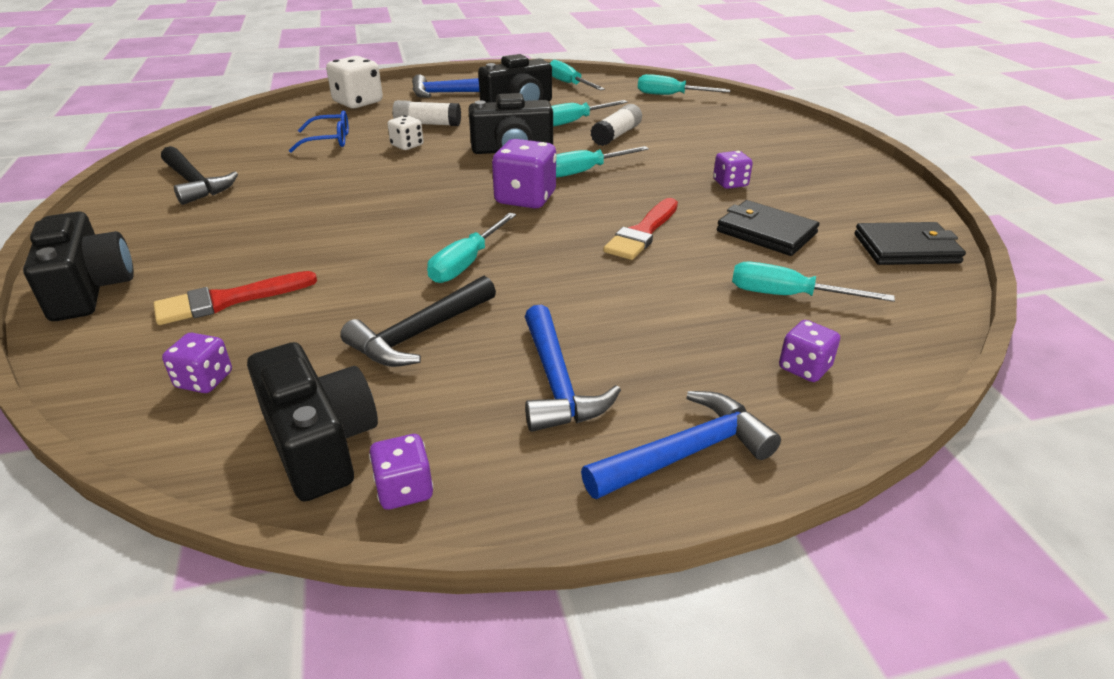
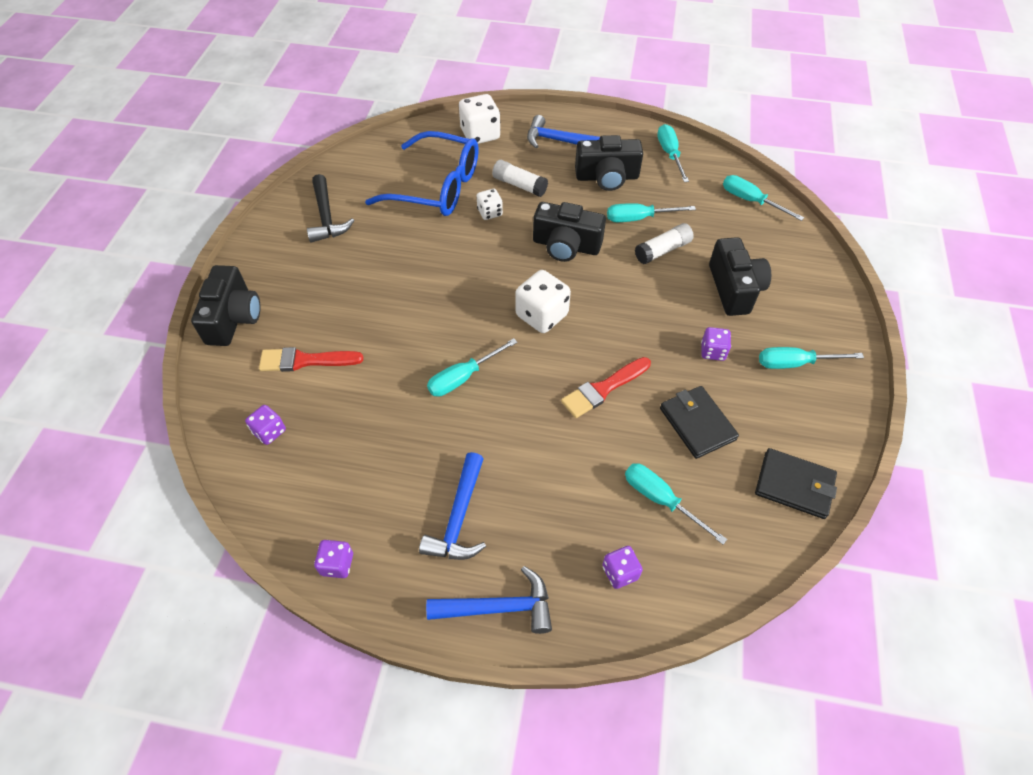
camera: 25 degrees right, 20 degrees up
(319, 443) = (309, 510): black camera -> black camera (734, 289)
(328, 141) = (435, 187): blue glasses -> blue glasses, size x2.05
(420, 334) = (401, 439): black hammer -> none
(525, 198) = (542, 315): purple dice -> white dice
(585, 171) = (606, 295): turquoise screwdriver -> turquoise screwdriver (795, 363)

